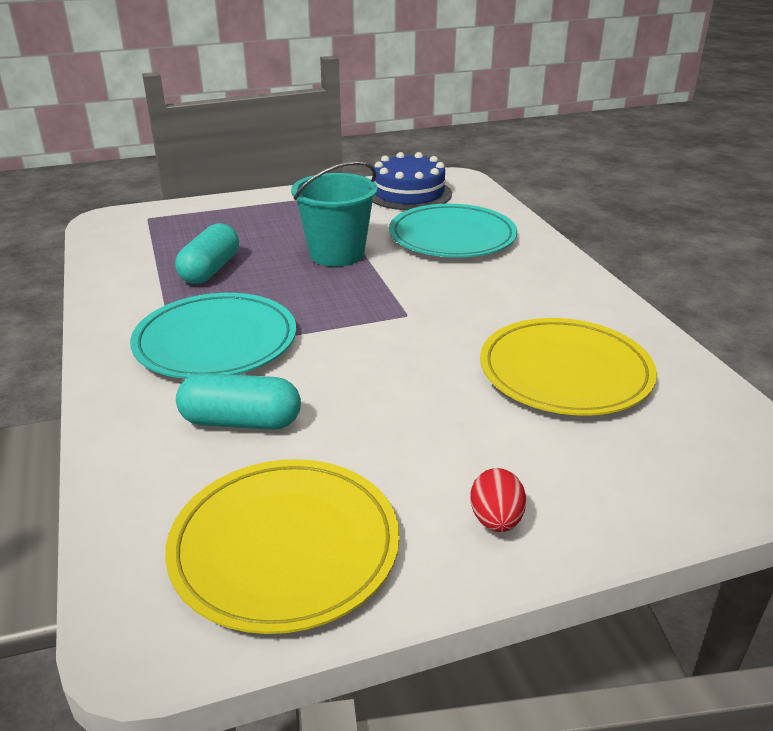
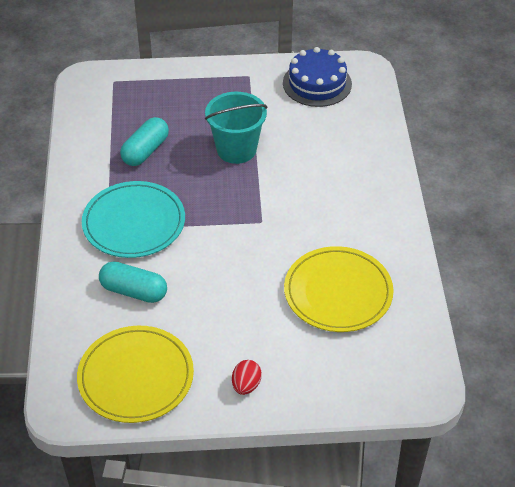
camera: 15 degrees right, 15 degrees up
(452, 237) = (327, 145): turquoise plate -> none

